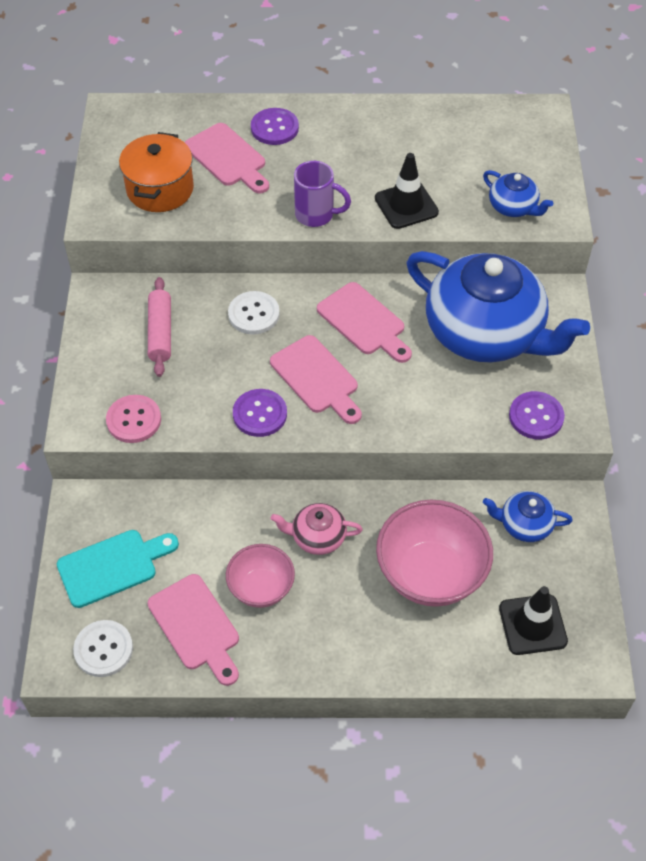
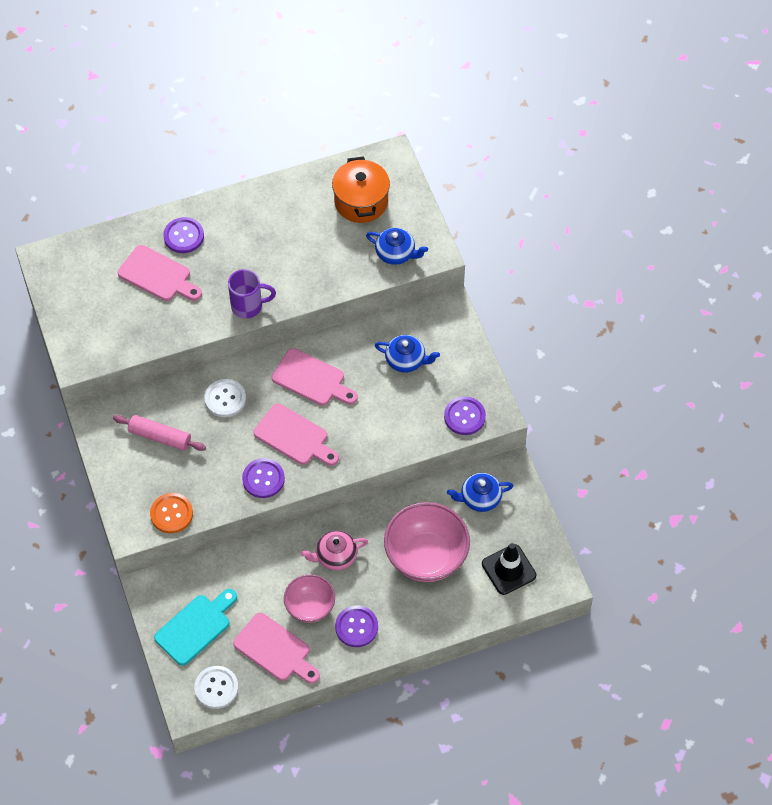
camera: 20 degrees left, 5 degrees up
(134, 420) = (171, 514): pink button -> orange button
(160, 189) = (116, 320): orange pot -> orange pot (361, 202)
(160, 332) = (160, 437): pink rolling pin -> pink rolling pin turned 45 degrees counterclockwise
(309, 632) = (356, 627): none -> purple button
(406, 205) = (314, 276): black traffic cone -> none
(485, 333) = (406, 360): blue teapot -> blue teapot, size x0.43

